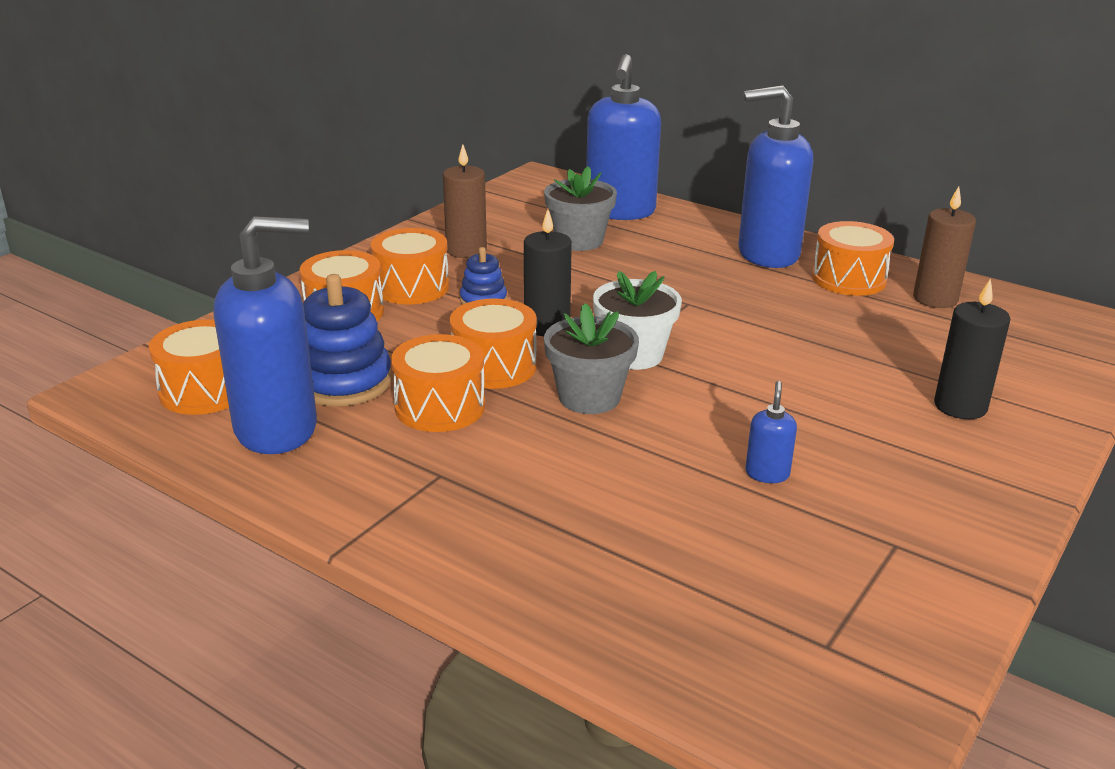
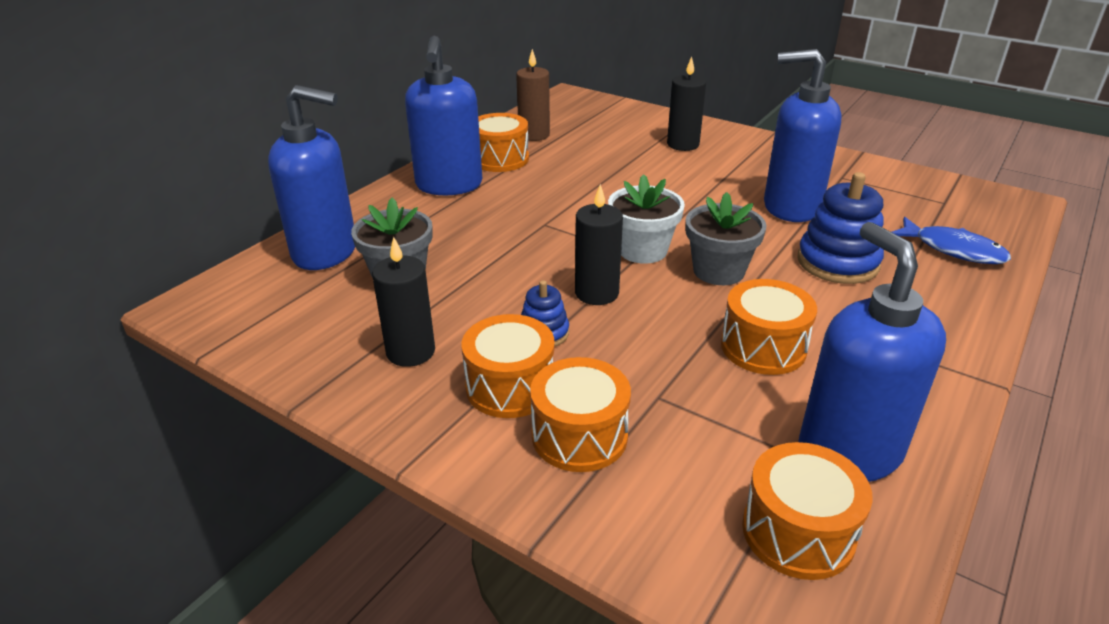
camera: 90 degrees left, 5 degrees up
(344, 382) = (739, 415): blue stacking toy -> blue stacking toy (837, 262)
(466, 250) = (410, 352): brown candle -> black candle
(494, 366) = (681, 320): orange drum -> none
(654, 606) = (953, 250): none -> blue fish
(767, 474) = (790, 207): blue soap dispenser -> blue soap dispenser, size x2.43

